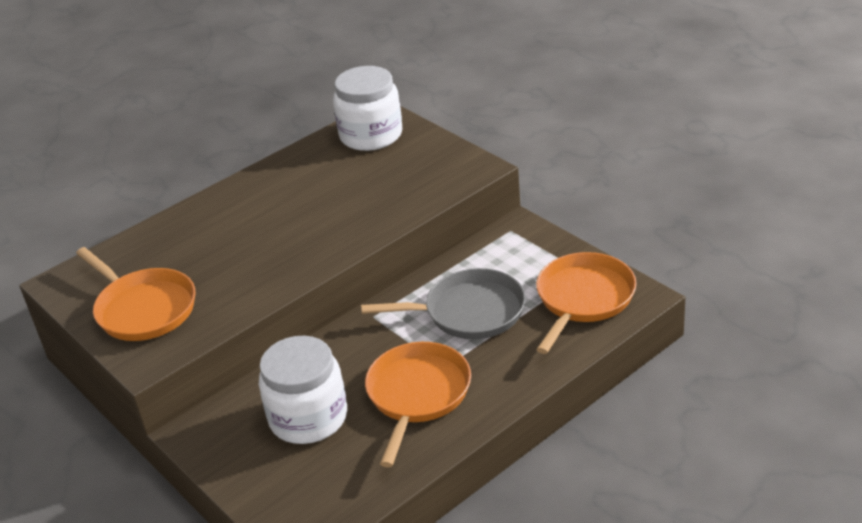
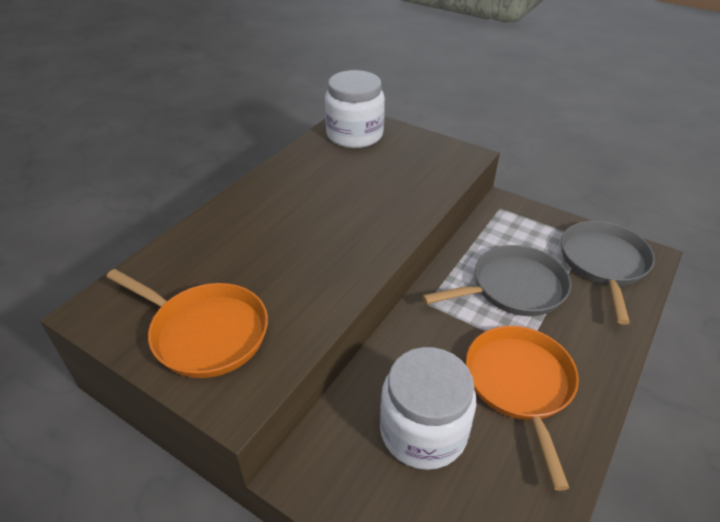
camera: 20 degrees left, 5 degrees up
(583, 299) = (603, 263): orange pan -> grey pan

